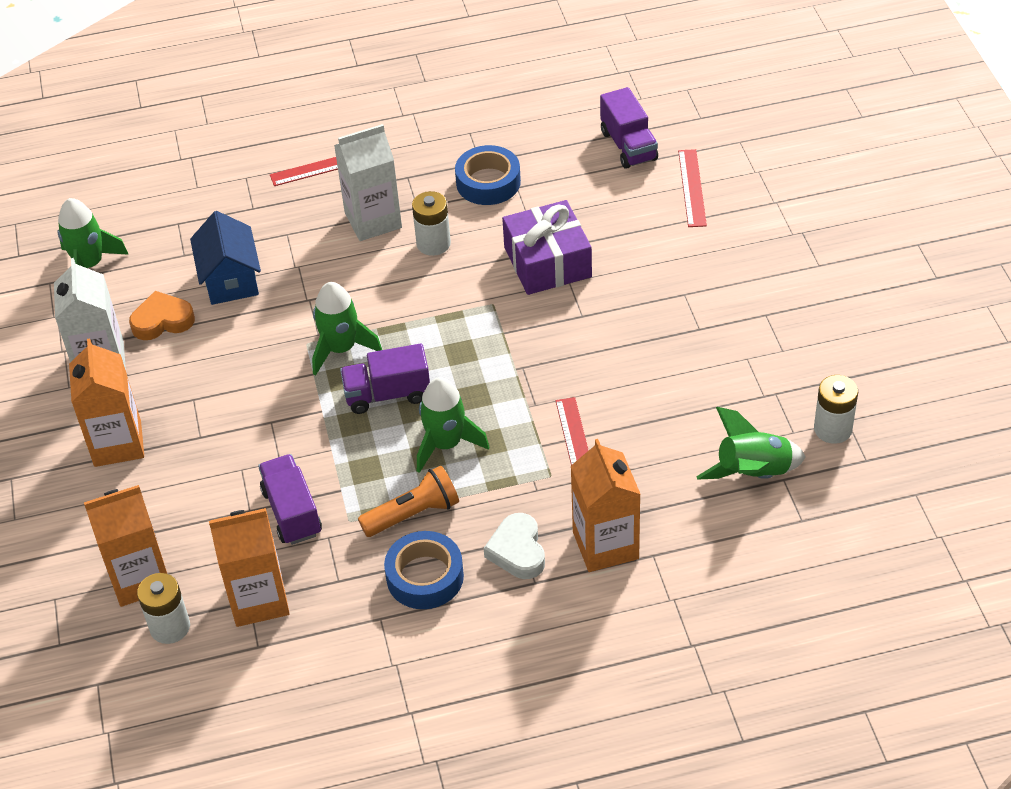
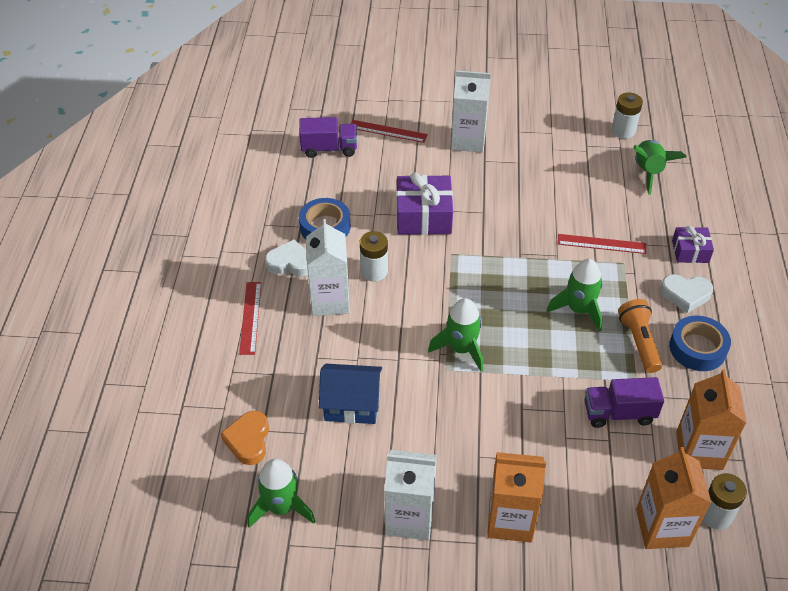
camera: 75 degrees left, 0 degrees up
(162, 321) = (378, 462): orange heart -> orange heart (248, 440)
(387, 394) = (519, 331): purple truck -> none
(417, 172) = (290, 263): none -> white heart
(605, 545) = (690, 251): orange carton -> purple gift
(716, 268) = (468, 140): none -> white carton

